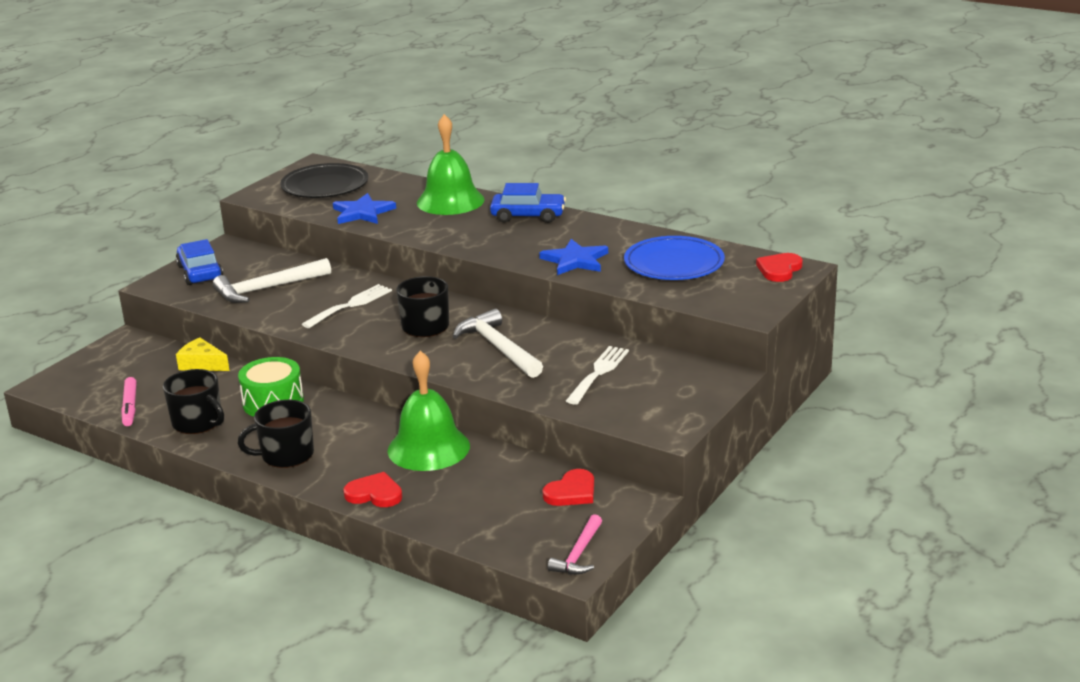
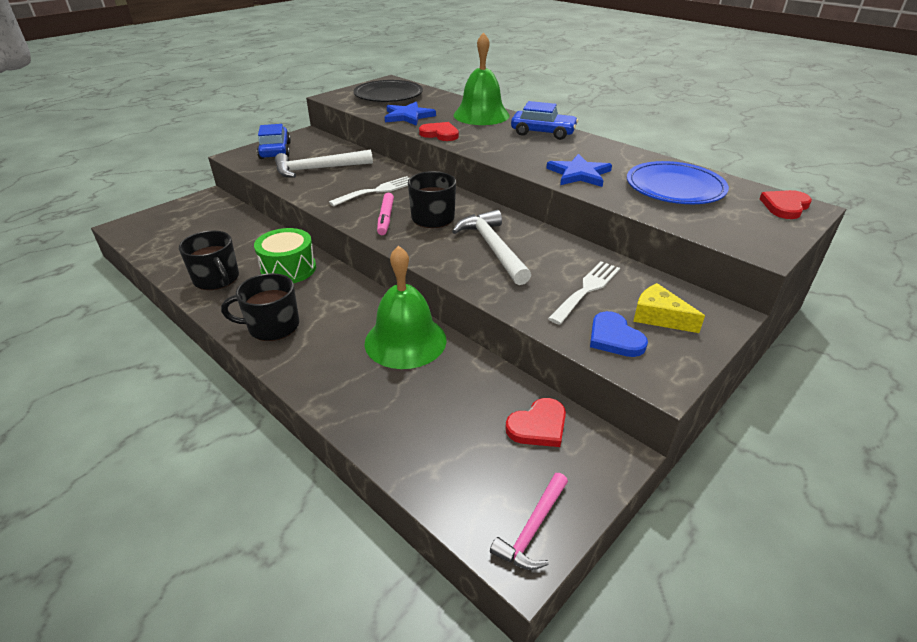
camera: 10 degrees right, 10 degrees up
(130, 407) = (173, 255): pink marker -> pink marker (386, 218)
(202, 364) = (251, 225): yellow cheese -> yellow cheese (659, 317)
(374, 494) = (333, 389): red heart -> red heart (440, 134)
(627, 408) = (614, 338): none -> blue heart

